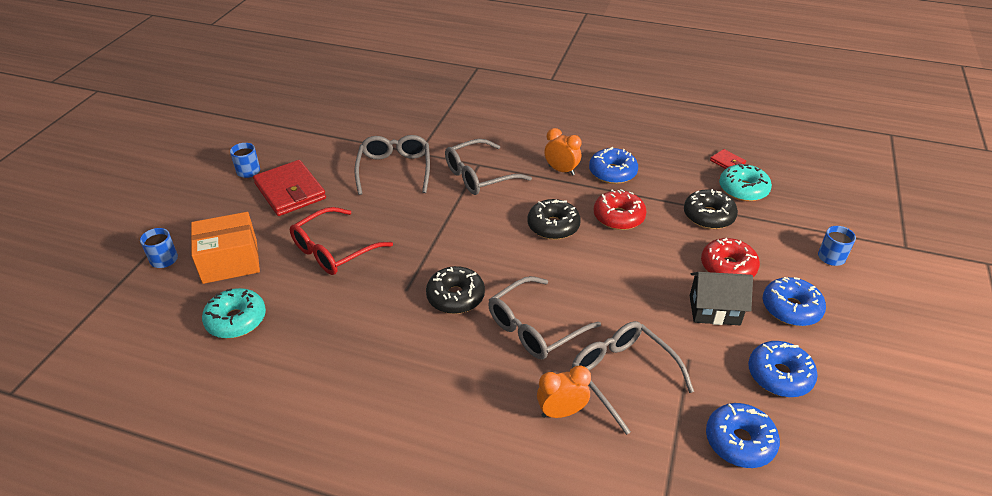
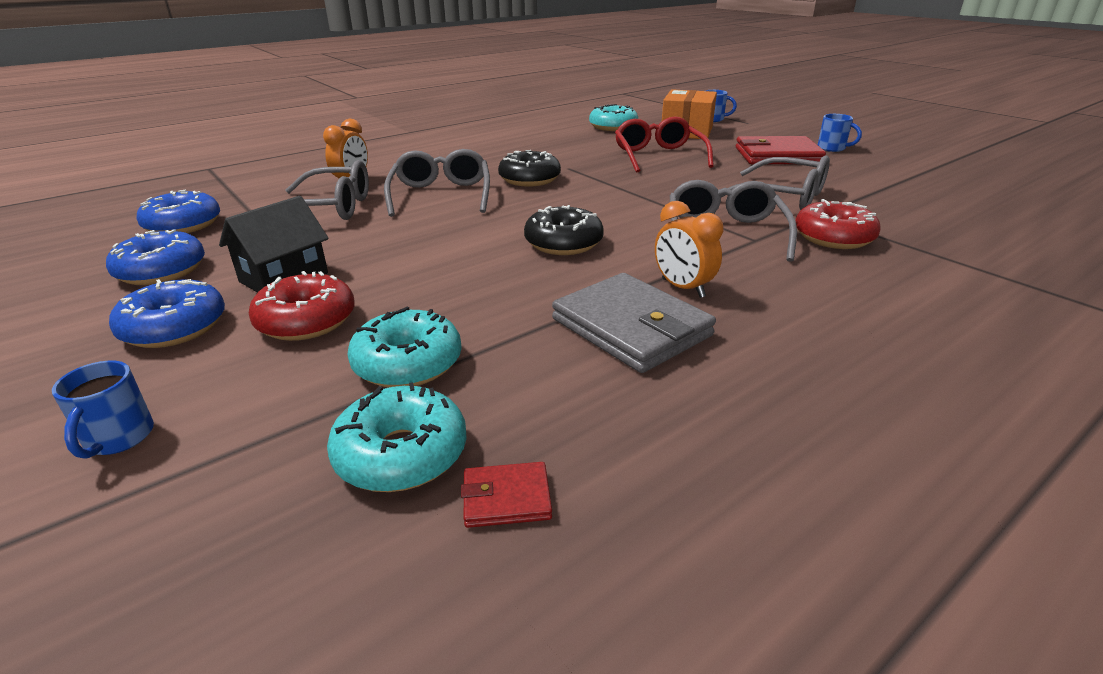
camera: 125 degrees right, 10 degrees down
(561, 170) = (683, 288): orange clock -> orange clock turned 75 degrees clockwise
(612, 173) = (631, 327): blue donut -> grey wallet
(618, 217) = (520, 288): red donut -> red donut (833, 237)
(708, 216) = (408, 363): black donut -> turquoise donut

